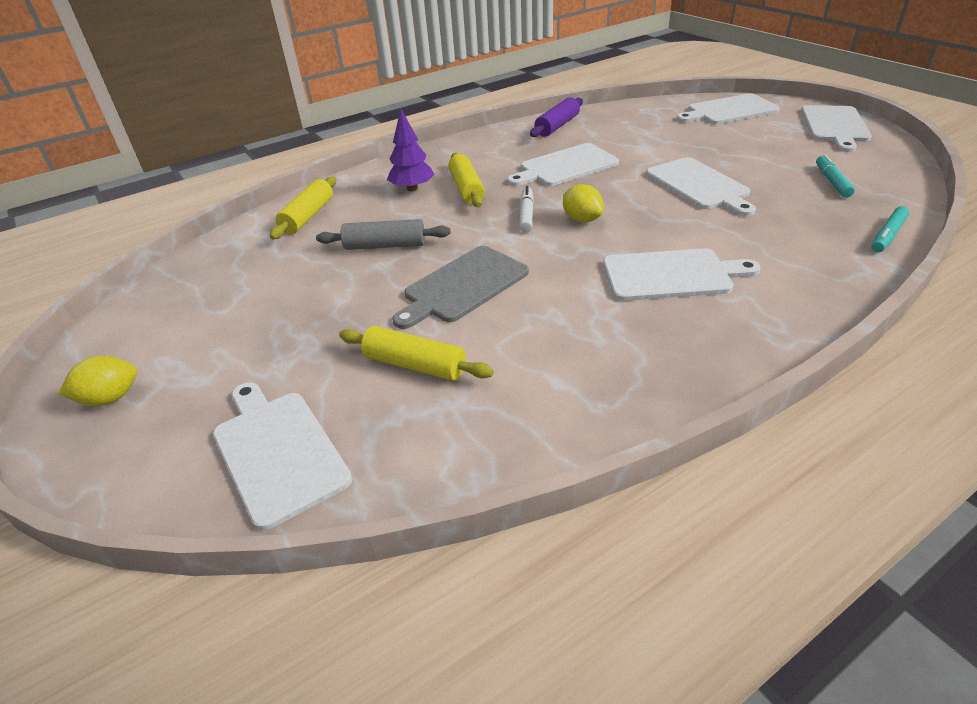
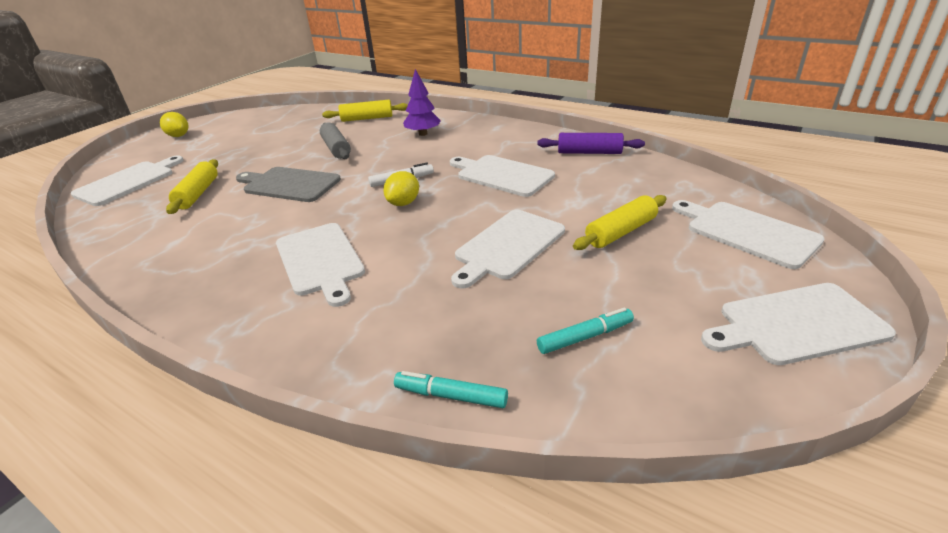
camera: 65 degrees right, 5 degrees down
(466, 188) = (434, 150): yellow rolling pin -> yellow rolling pin (620, 232)

